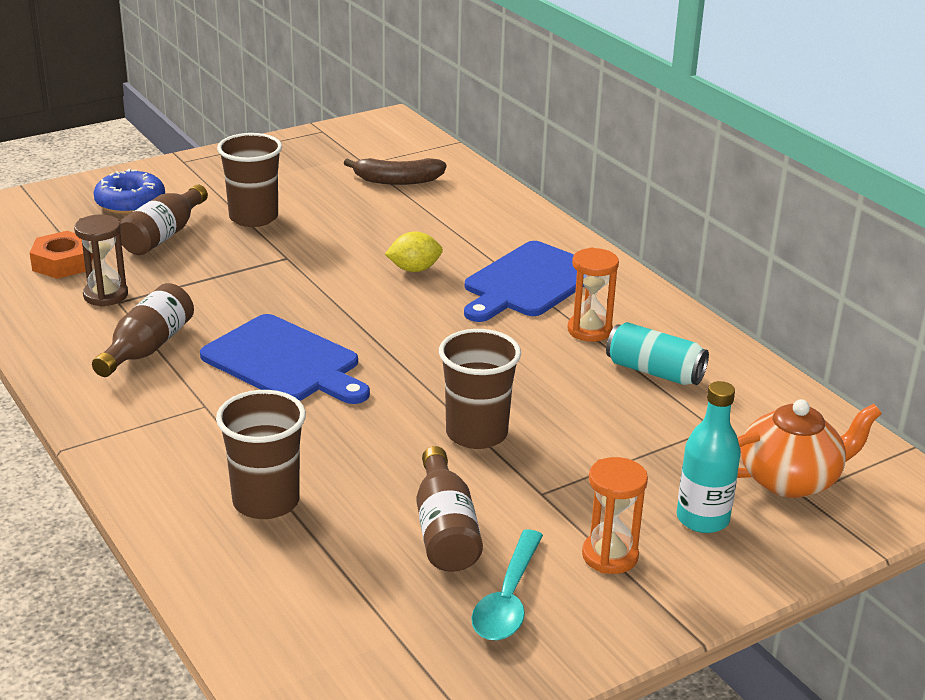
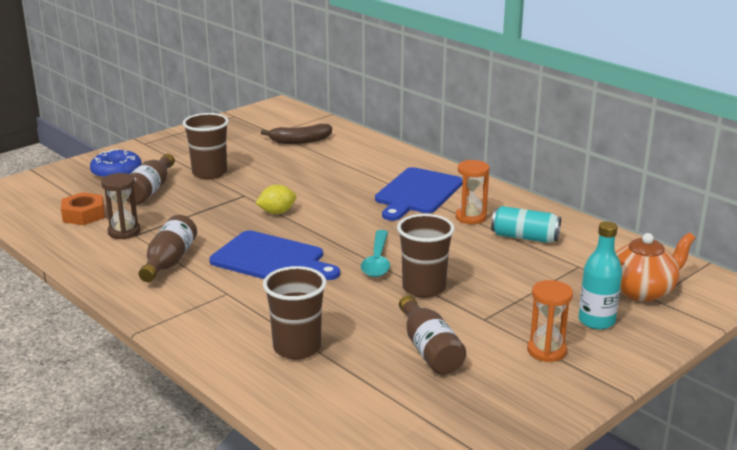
camera: 10 degrees left, 5 degrees down
(414, 269) = (336, 193): yellow lemon -> yellow lemon (277, 212)
(508, 598) = (491, 386): turquoise spoon -> turquoise spoon (377, 261)

